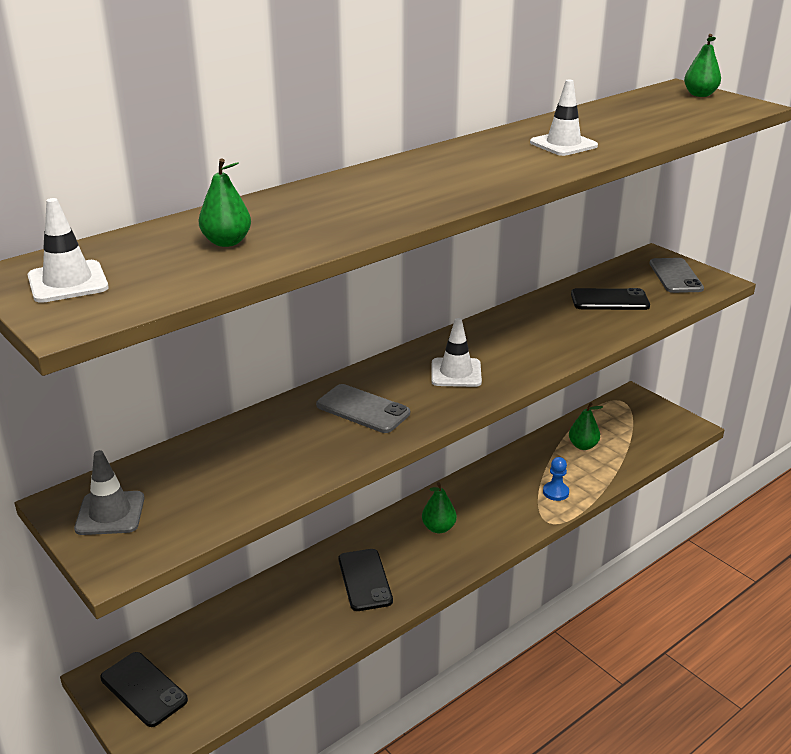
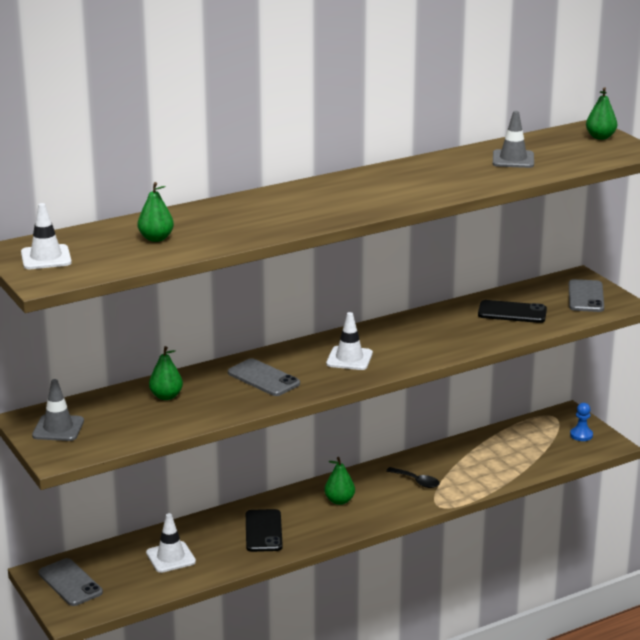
camera: 10 degrees right, 5 degrees down
(144, 689) = (70, 583): black phone -> grey phone
(513, 493) = (417, 481): none -> black spoon
(555, 492) = (455, 484): blue pawn -> blue pawn (581, 435)
(563, 144) = (445, 178): white traffic cone -> white traffic cone (170, 557)
(583, 446) = (498, 450): green pear -> green pear (166, 396)
(625, 121) = (513, 159): none -> grey traffic cone

